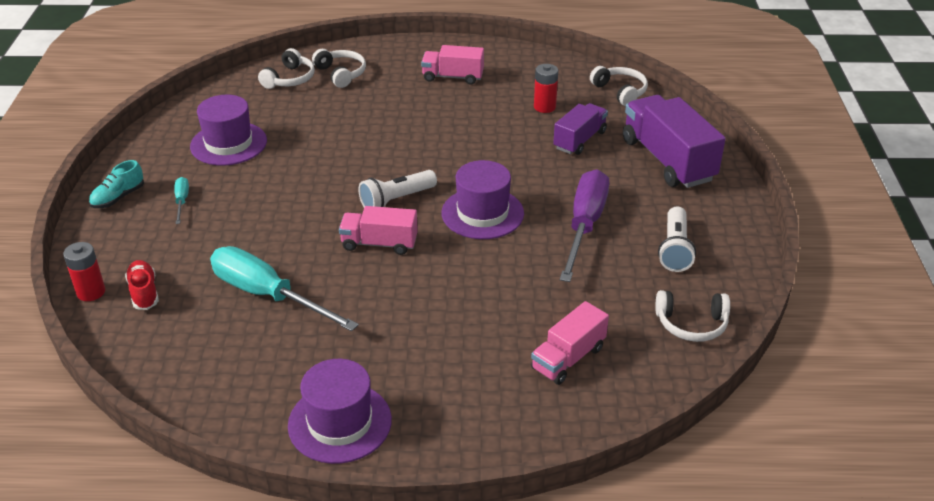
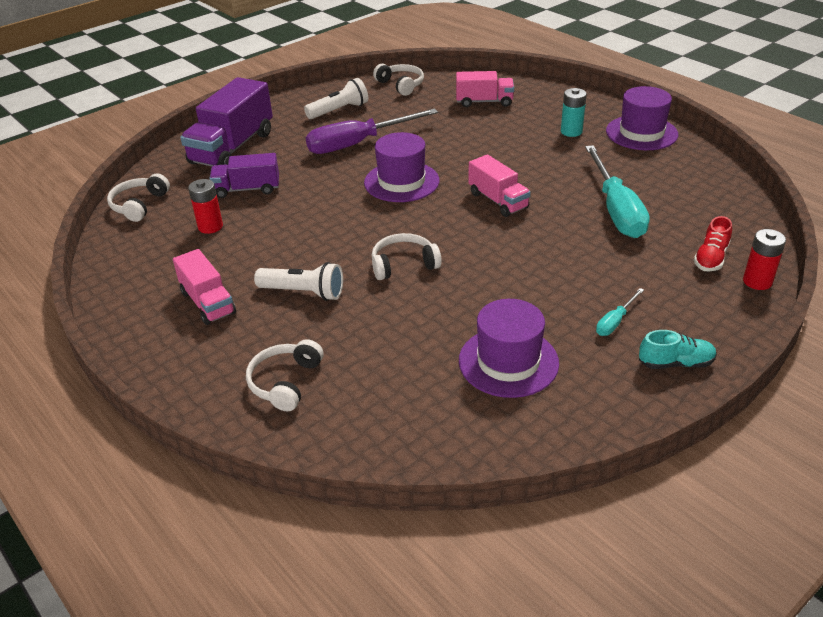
camera: 130 degrees left, 0 degrees up
(289, 79) = (342, 414): white headphones -> white headphones (403, 264)
(396, 200) = (441, 222): white flashlight -> white flashlight (303, 292)
(417, 372) = (571, 132): none -> turquoise battery

